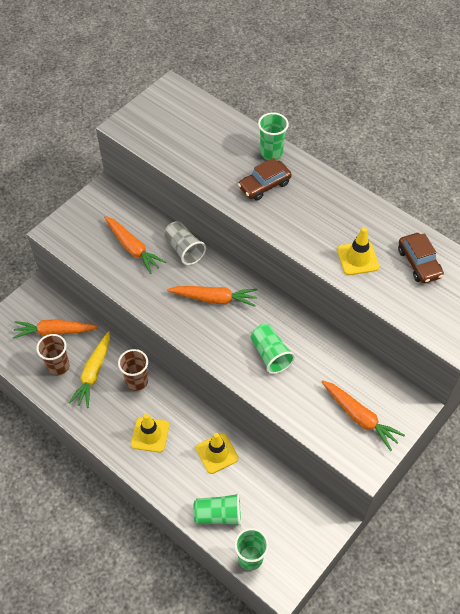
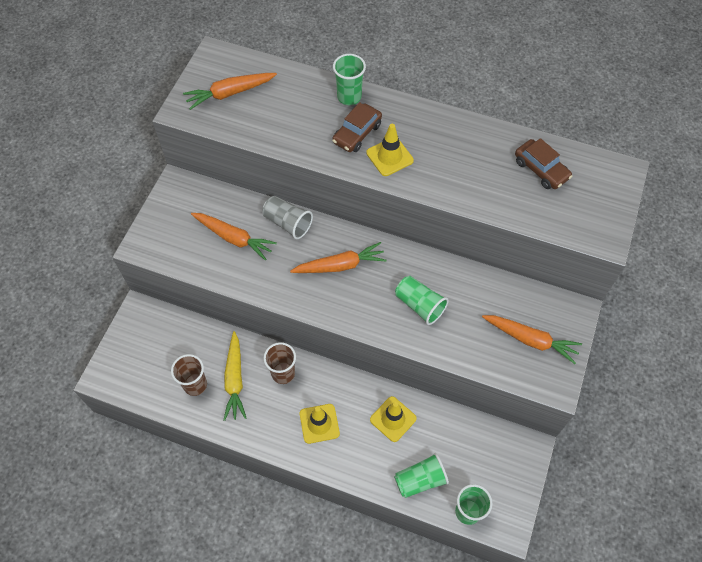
camera: 20 degrees left, 5 degrees up
(55, 331) = (176, 349): orange carrot -> orange carrot (230, 93)
(357, 258) = (481, 182): yellow traffic cone -> yellow traffic cone (389, 157)

